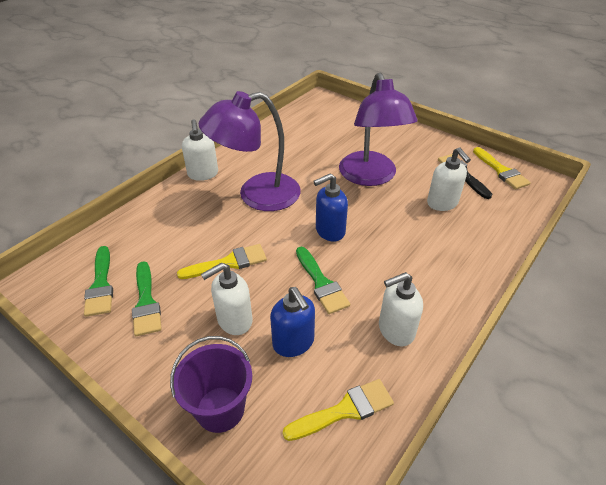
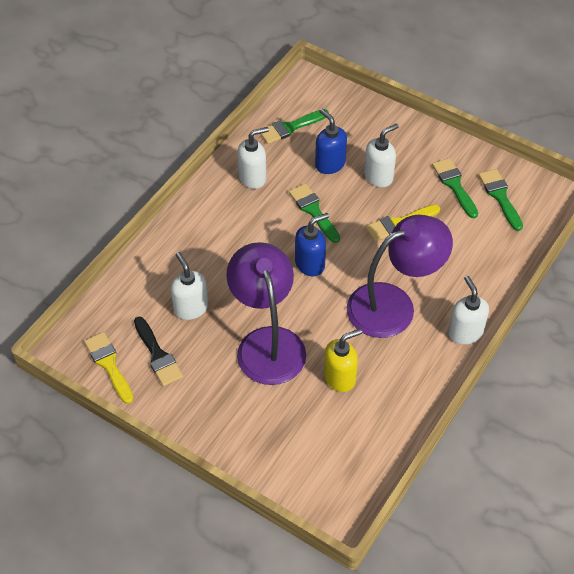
camera: 175 degrees right, 10 degrees up
(220, 409) = (371, 123): purple bucket -> none
(313, 154) = (340, 377): none -> yellow soap dispenser
(345, 410) = (290, 127): yellow brush -> green brush

